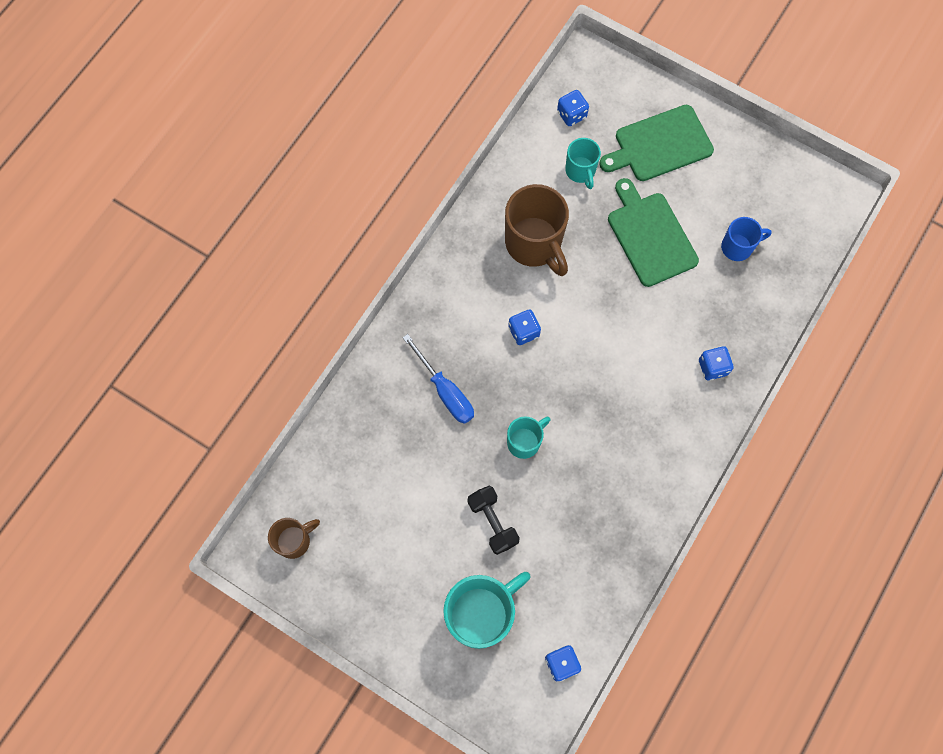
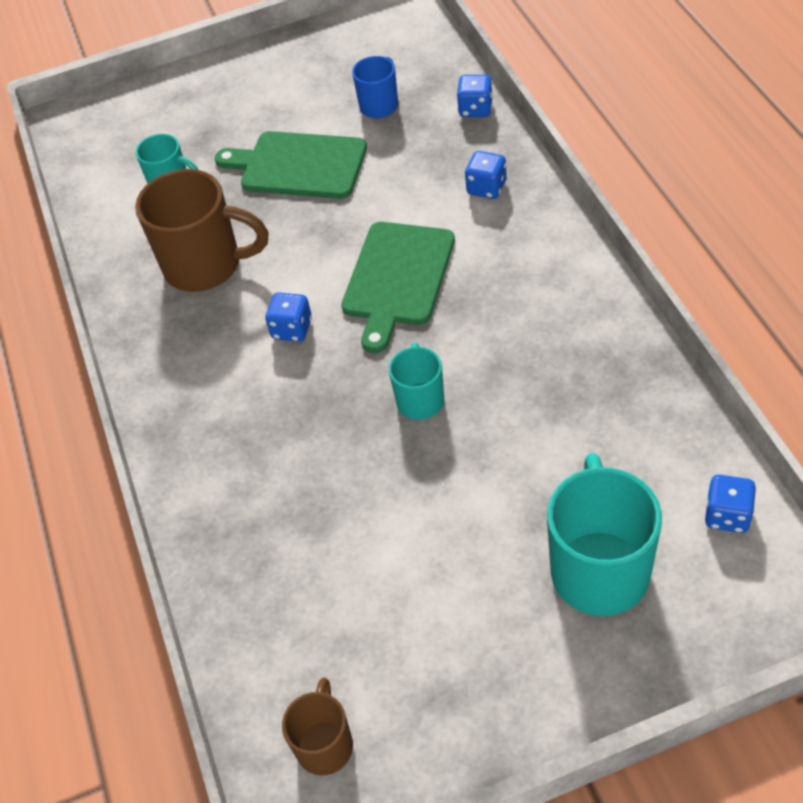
camera: 45 degrees left, 20 degrees down
(445, 391) = (287, 446): blue screwdriver -> none
(492, 522) = (491, 488): black dumbbell -> none
(571, 115) = (106, 161): blue dice -> blue dice (475, 109)
(660, 145) = (214, 110): green cutting board -> green cutting board (397, 278)

